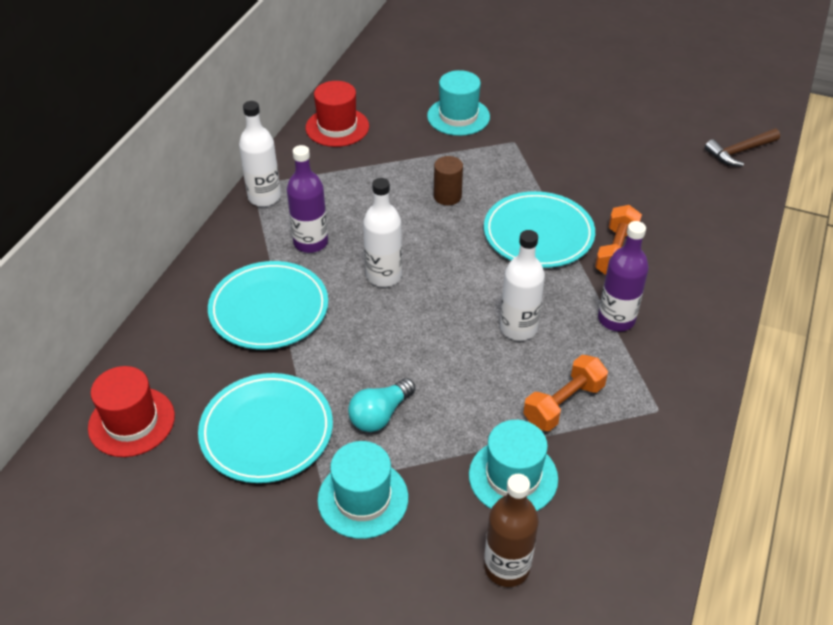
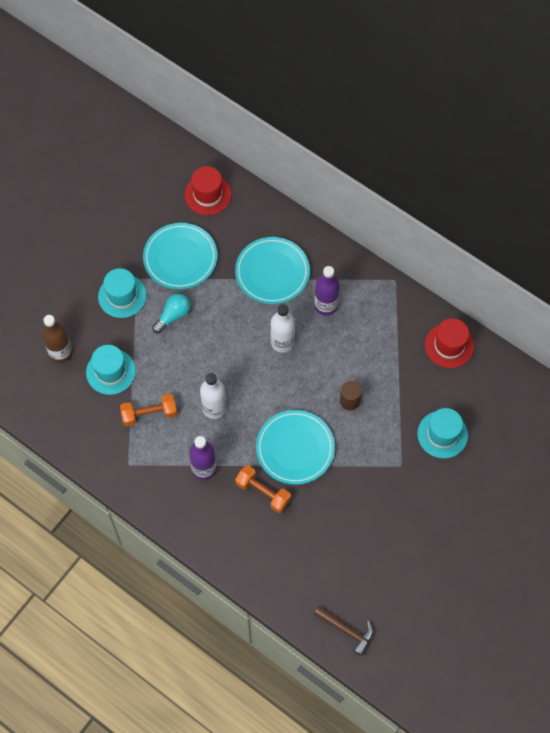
camera: 105 degrees right, 20 degrees up
(264, 197) = (379, 285): white bottle -> none
(380, 415) = (173, 316): turquoise light bulb -> turquoise light bulb turned 75 degrees clockwise
(564, 404) = (149, 414): orange dumbbell -> orange dumbbell turned 75 degrees counterclockwise
(739, 152) = (346, 630): brown hammer -> brown hammer turned 135 degrees clockwise

